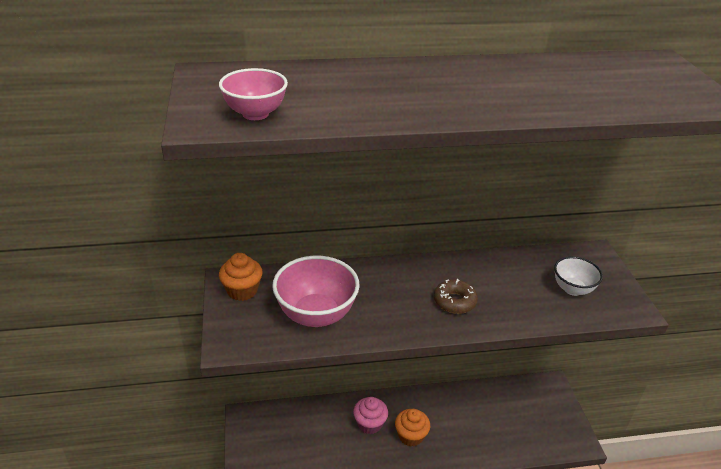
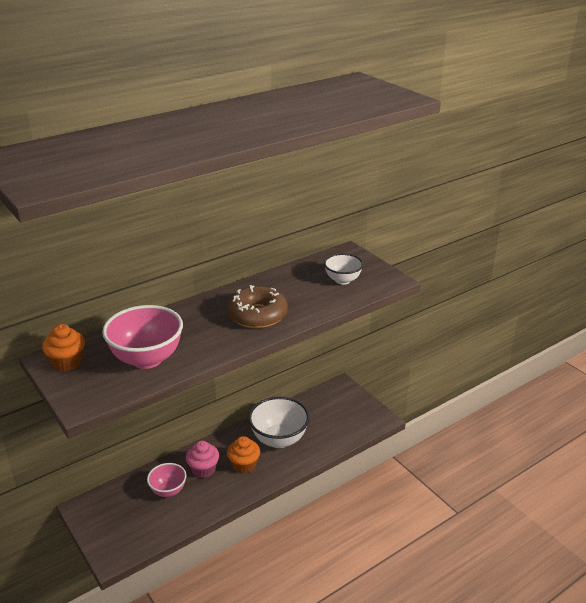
camera: 25 degrees left, 5 degrees down
(255, 114) = (78, 172): pink bowl -> pink bowl (168, 491)
(454, 301) = (257, 315): brown donut -> brown donut, size x1.58
(458, 421) = (279, 439): none -> white bowl

